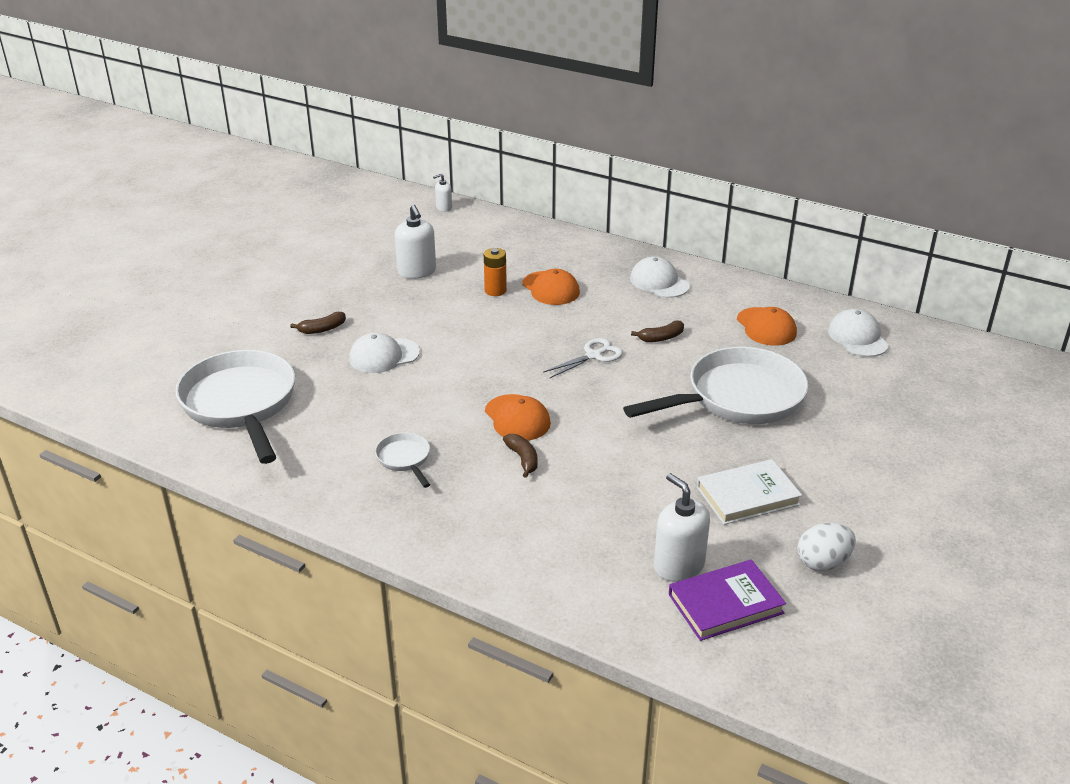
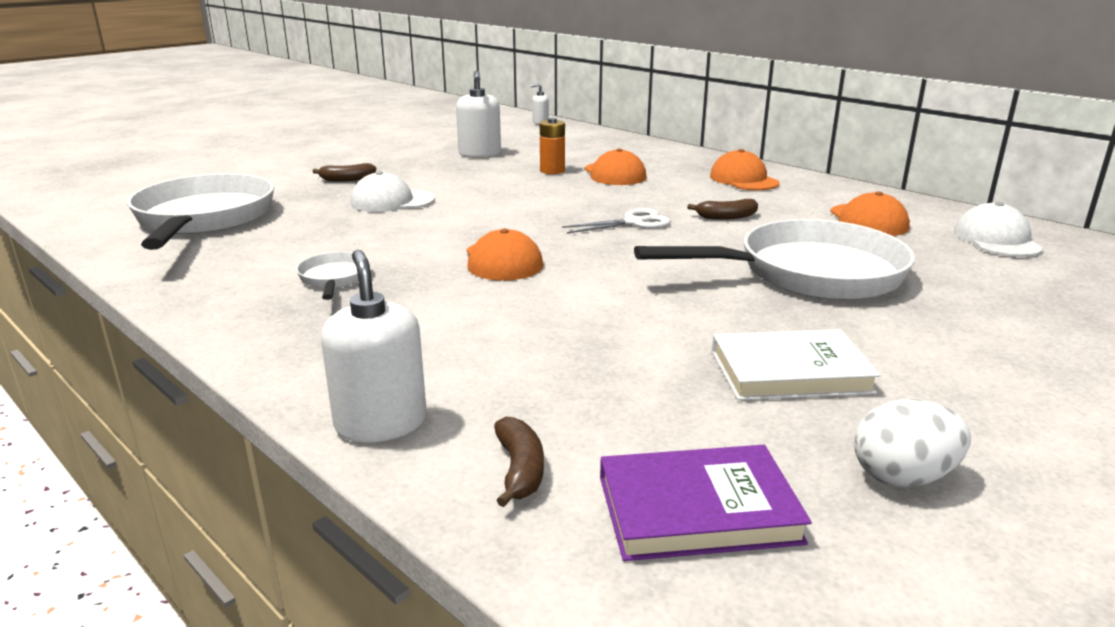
camera: 15 degrees right, 10 degrees down
(523, 459) = (482, 295): brown banana -> brown banana (520, 470)
(659, 282) = (743, 179): white cap -> orange cap
(678, 566) = (638, 441): white soap dispenser -> white soap dispenser (381, 423)

